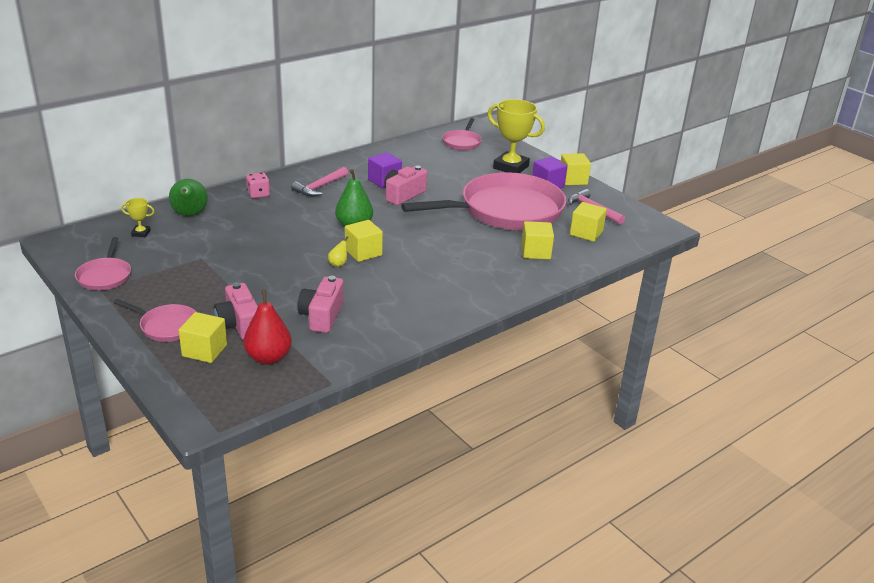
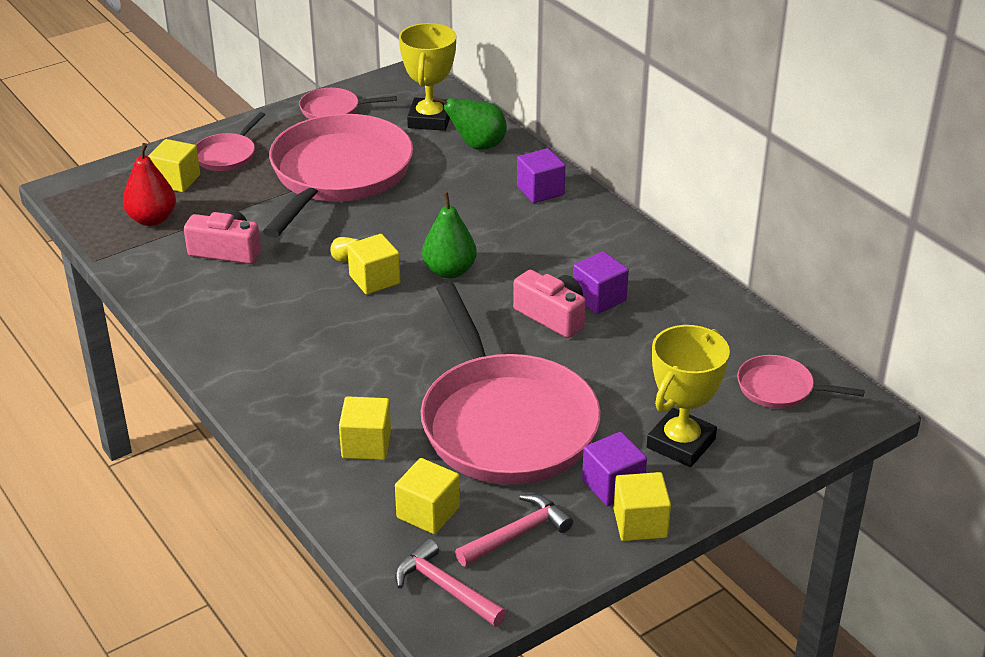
camera: 95 degrees right, 5 degrees up
(141, 233) = (430, 120): yellow trophy -> yellow trophy, size x2.20
(216, 271) = (338, 175): none -> pink pan
(239, 325) = (220, 198): pink camera -> none
(258, 194) = (540, 190): pink dice -> purple cube
(320, 187) = (569, 239): pink hammer -> pink hammer (445, 588)

